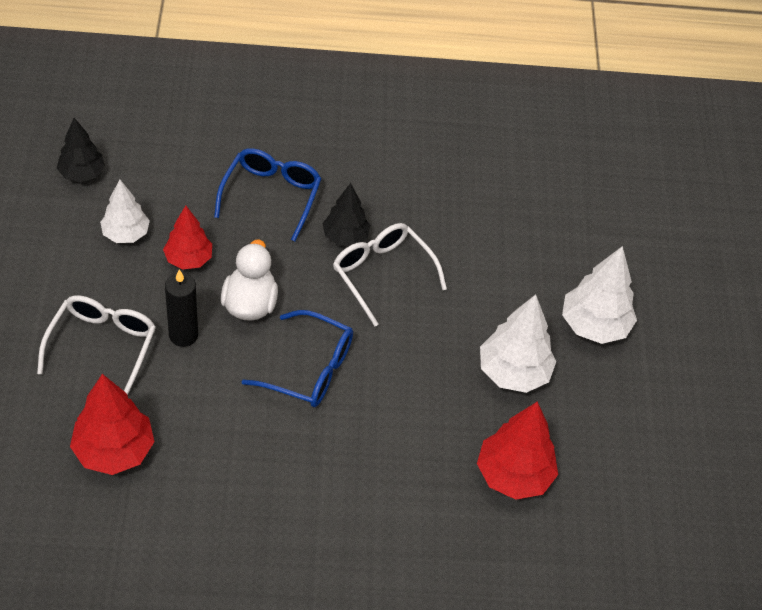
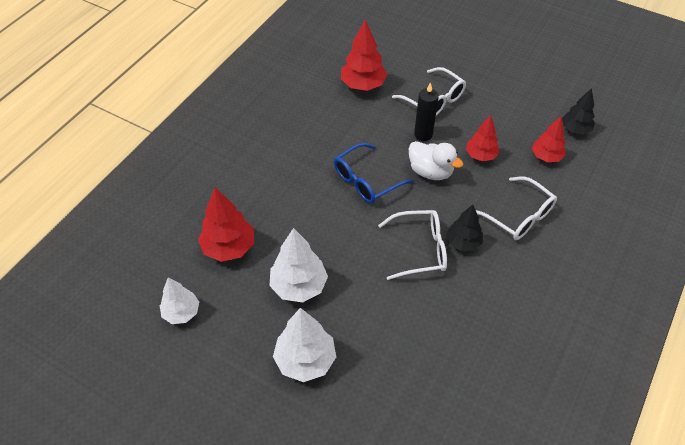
camera: 125 degrees right, 0 degrees up
(126, 234) = (514, 134): white tree -> white tree (181, 312)
(152, 192) = (546, 157): none -> red tree
(271, 195) = (519, 216): blue glasses -> white glasses

